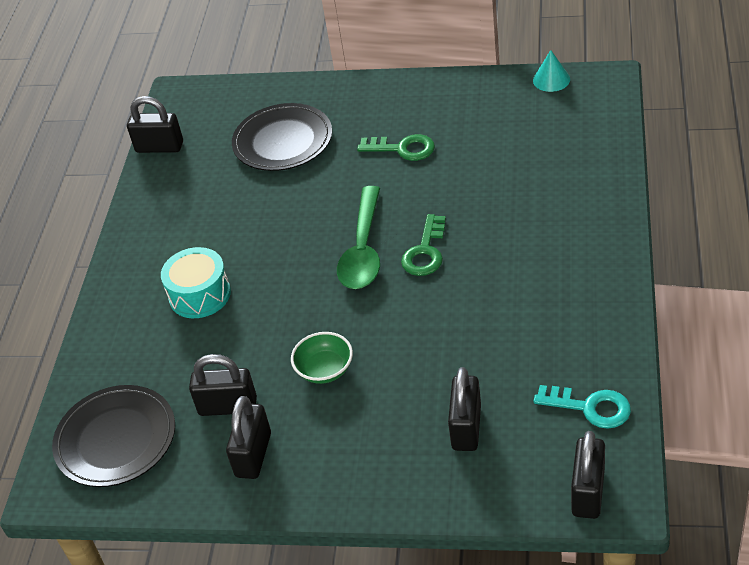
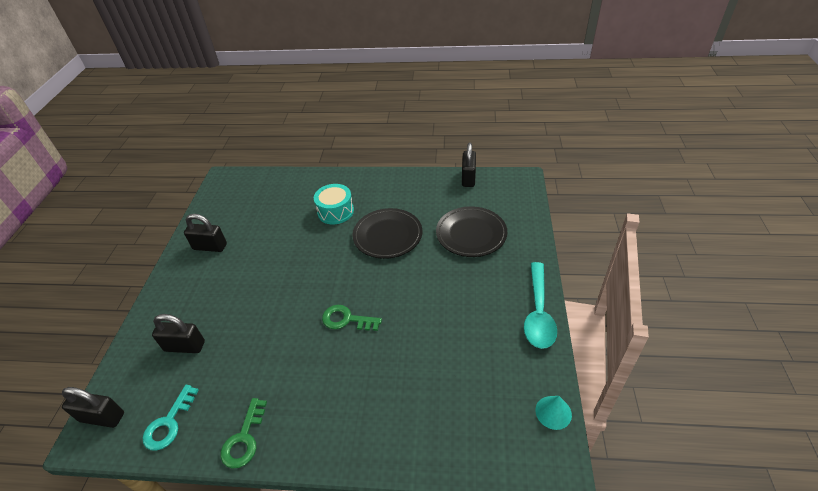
camera: 85 degrees right, 0 degrees up
(116, 440) = (243, 194): black plate -> black plate (387, 236)
(228, 406) = (248, 233): black padlock -> none
(325, 370) = (258, 272): green bowl -> none
(363, 249) = (356, 284): green spoon -> none
(403, 149) = (459, 302): green key -> green key (244, 439)
(423, 86) = (538, 312): none -> turquoise spoon

